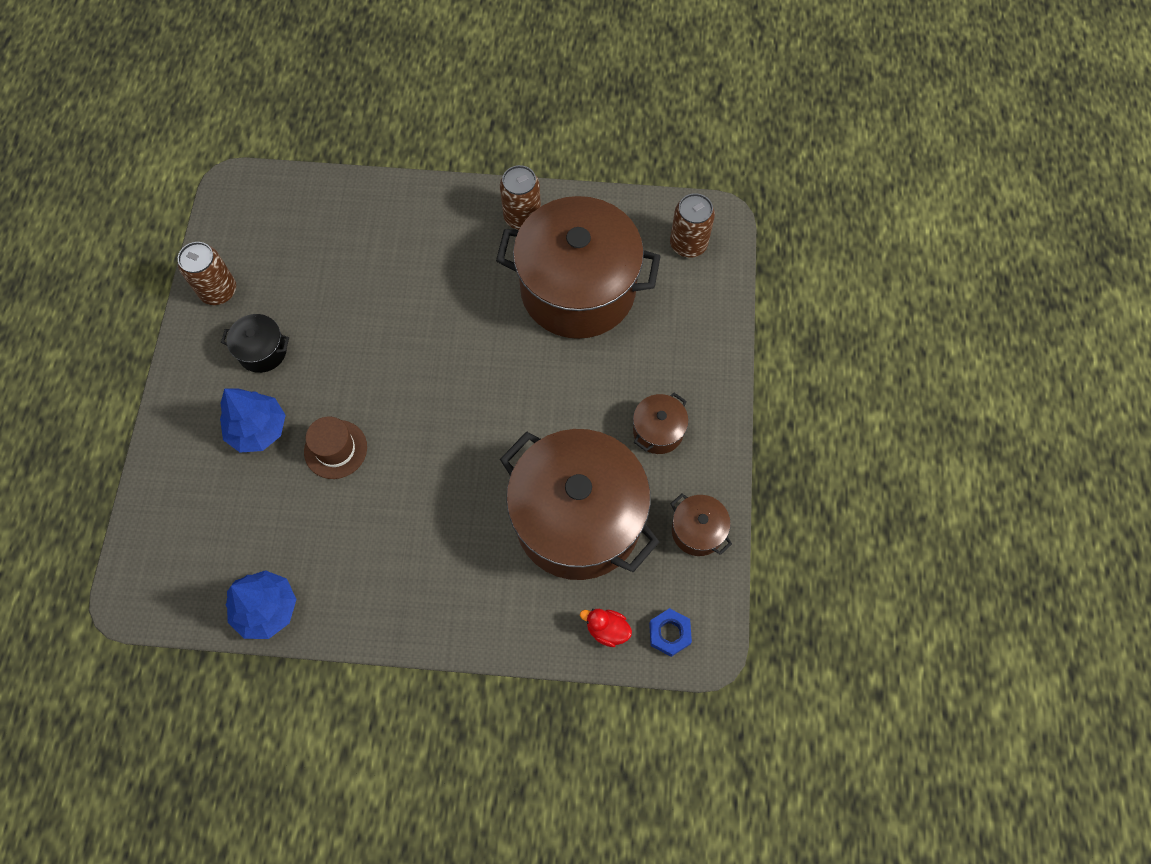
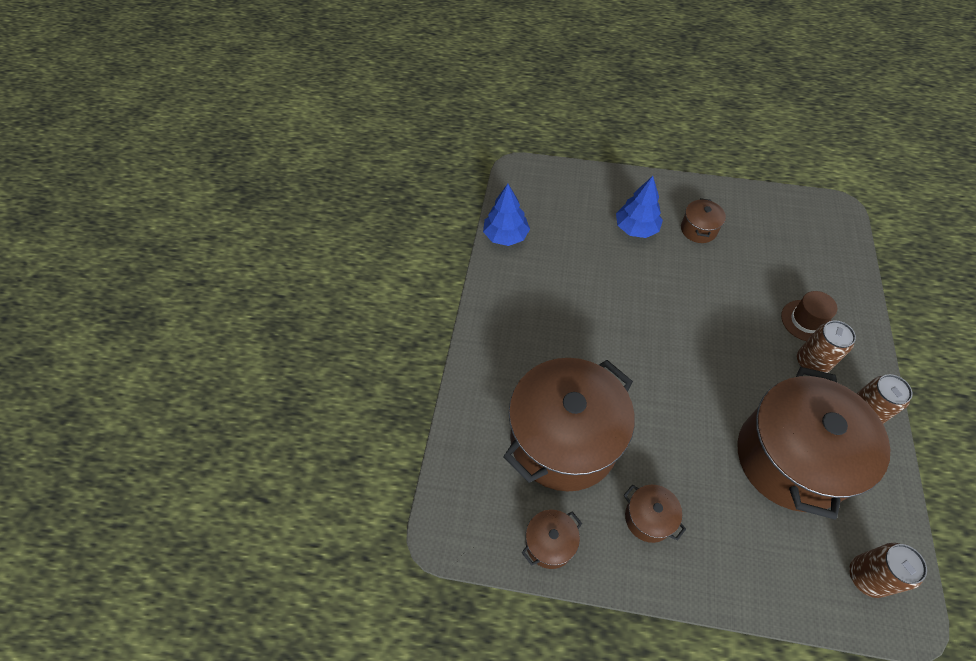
camera: 95 degrees right, 10 degrees down
(218, 291) = (745, 203): brown can -> brown can (811, 362)
(262, 351) = (698, 229): black pot -> brown pot
(335, 449) = (622, 273): brown hat -> brown hat (806, 321)
(607, 629) = (468, 454): red duck -> none
(669, 633) = (459, 506): blue nut -> none

